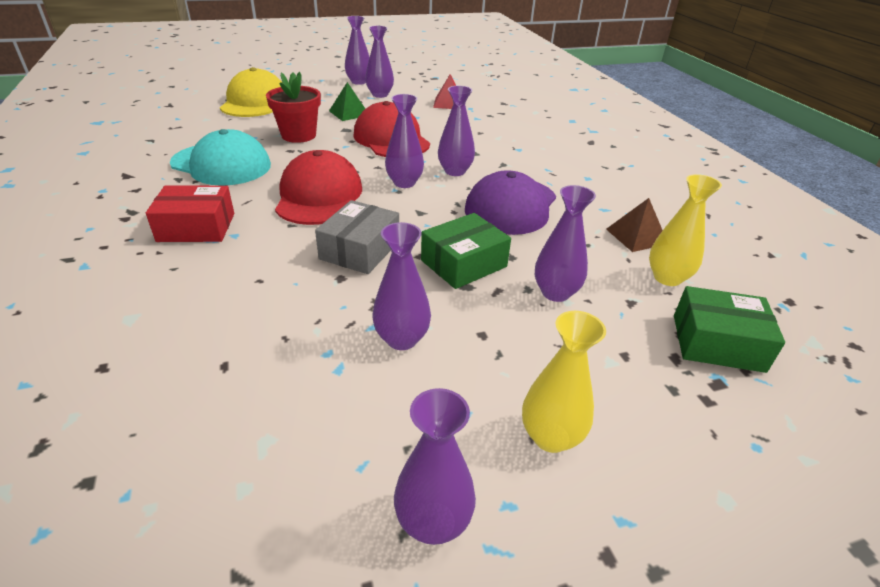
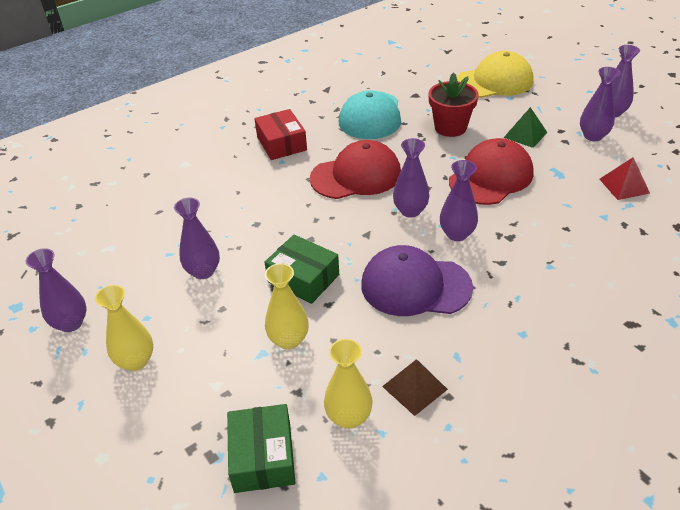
camera: 75 degrees right, 5 degrees up
(360, 250) = (293, 221): grey box -> none
(555, 293) = (289, 340): purple vase -> yellow vase

